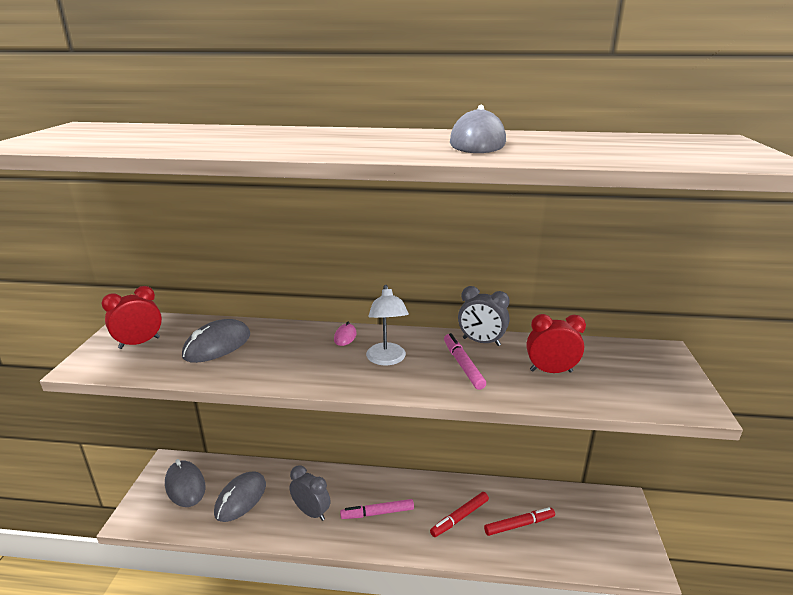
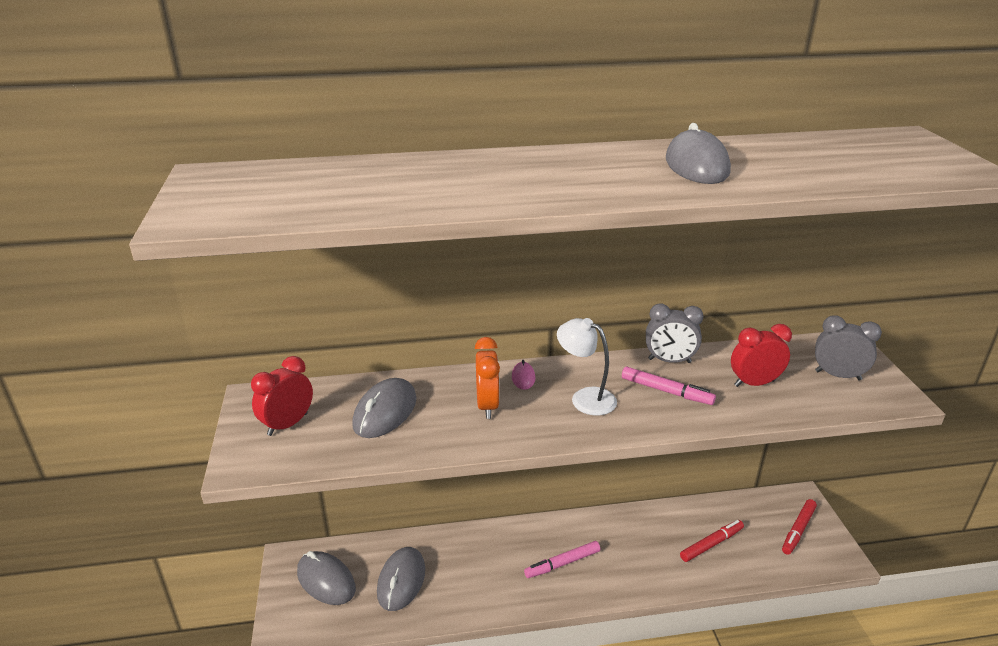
camera: 15 degrees left, 5 degrees up
(300, 353) = (487, 405): none -> orange clock
(311, 512) = (490, 578): grey clock -> grey clock (838, 375)
(387, 359) = (585, 398): white lamp -> white lamp turned 150 degrees clockwise
(459, 517) = (650, 549): red marker -> red marker (798, 530)
(463, 365) = (666, 391): pink marker -> pink marker turned 150 degrees clockwise

